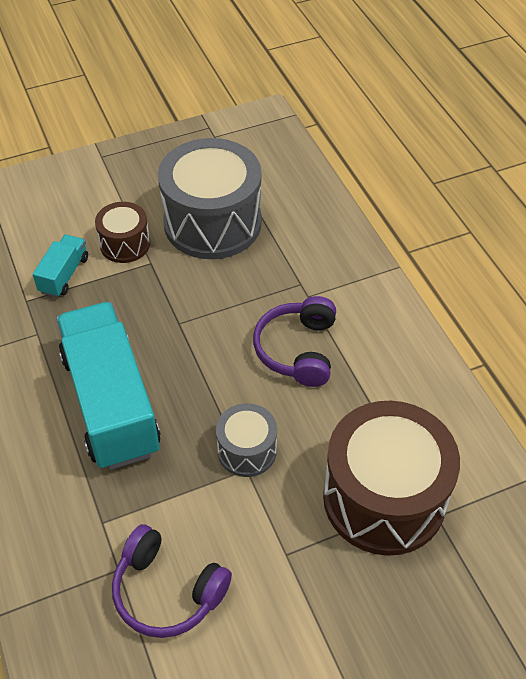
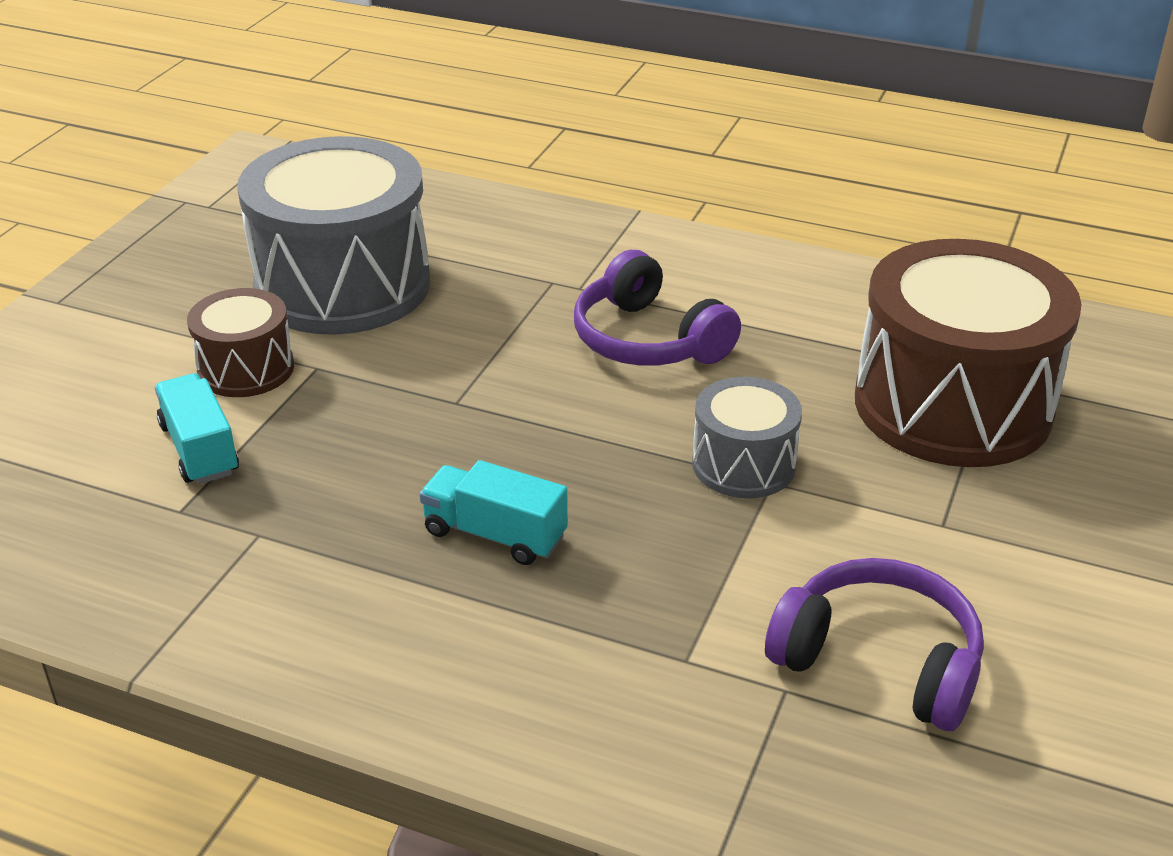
camera: 45 degrees left, 15 degrees down
(111, 403) = (495, 534): turquoise truck -> turquoise truck, size x0.45
(167, 591) = (879, 661): purple headphones -> purple headphones turned 135 degrees counterclockwise

